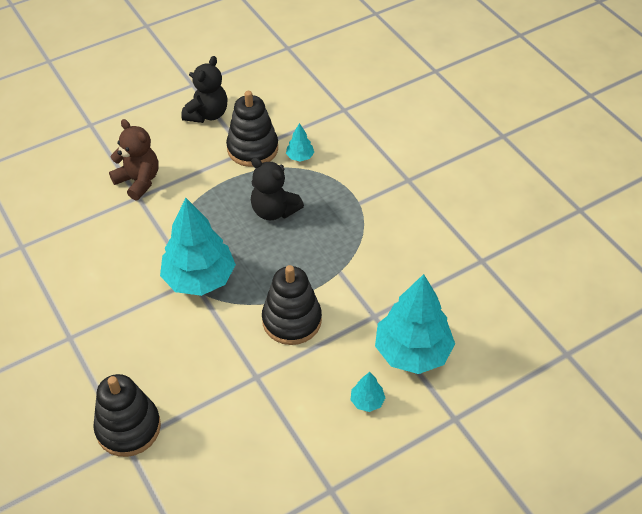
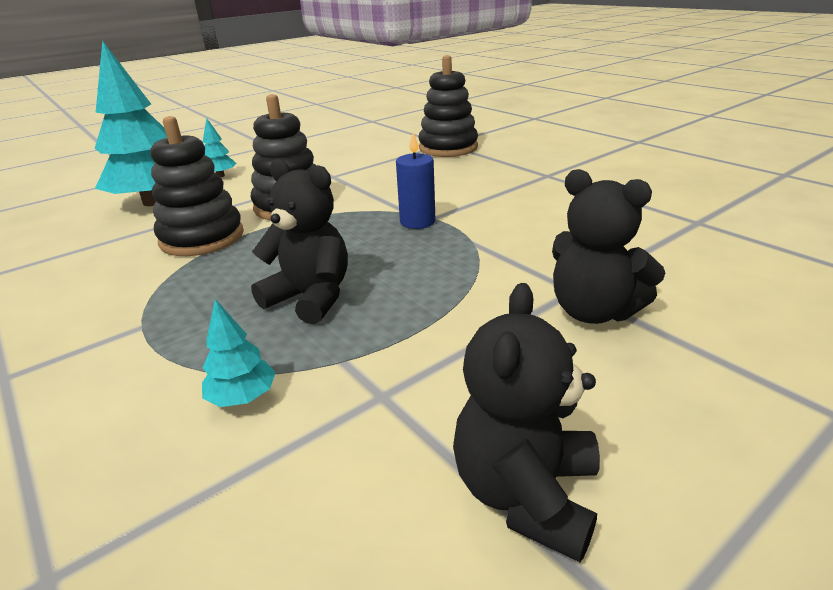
camera: 175 degrees right, 20 degrees down
(138, 181) = (593, 311): brown teddy bear -> black teddy bear
(199, 278) = (417, 222): turquoise tree -> blue candle
(252, 149) = (364, 403): black stacking toy -> black stacking toy (202, 238)

